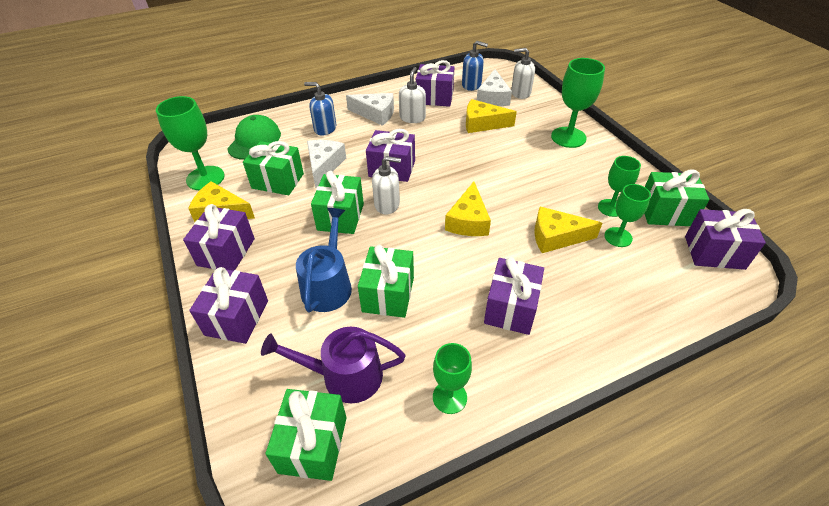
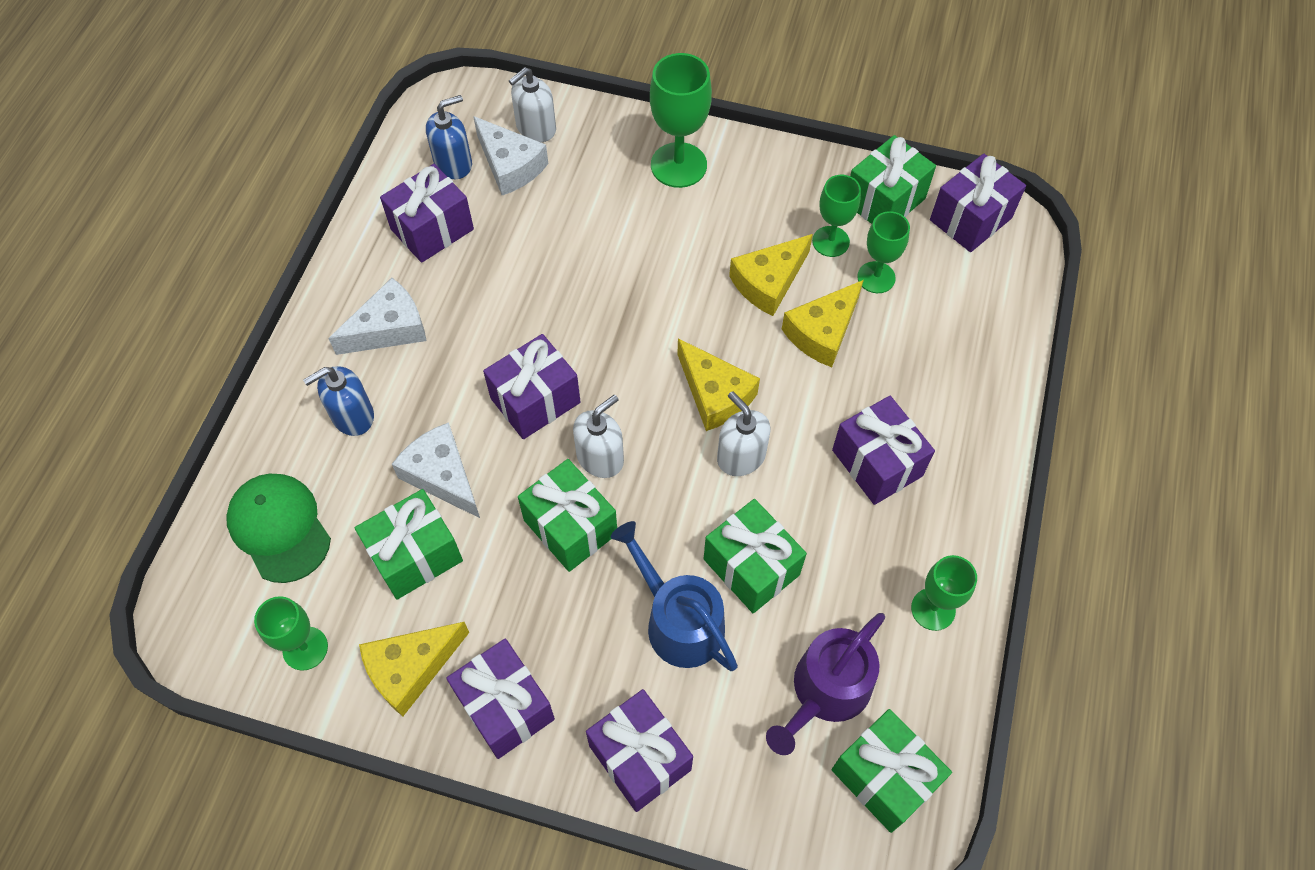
camera: 50 degrees left, 15 degrees up
(205, 178) = (305, 648): green goblet -> green goblet, size x0.63
(412, 118) = (449, 292): white soap dispenser -> white soap dispenser (741, 456)
(482, 124) = (553, 226): yellow cheese -> yellow cheese (769, 282)

